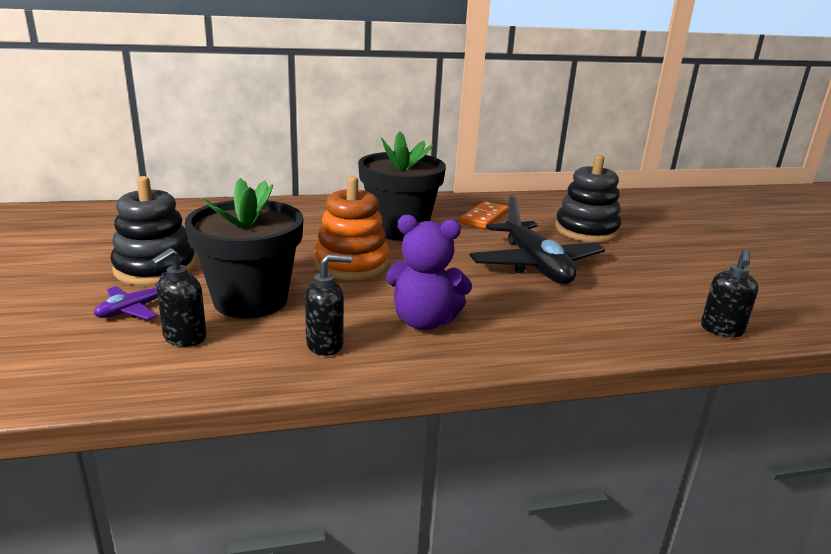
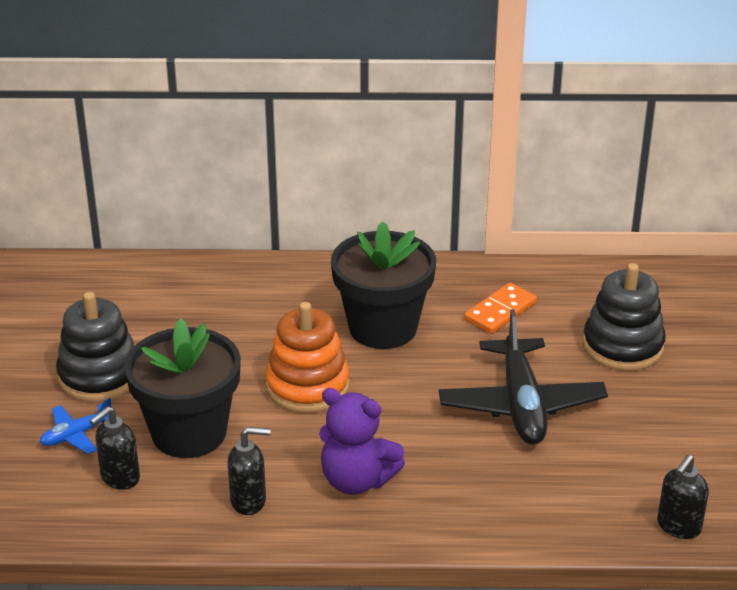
camera: 15 degrees right, 10 degrees up
(134, 309) = (76, 435): purple plane -> blue plane

